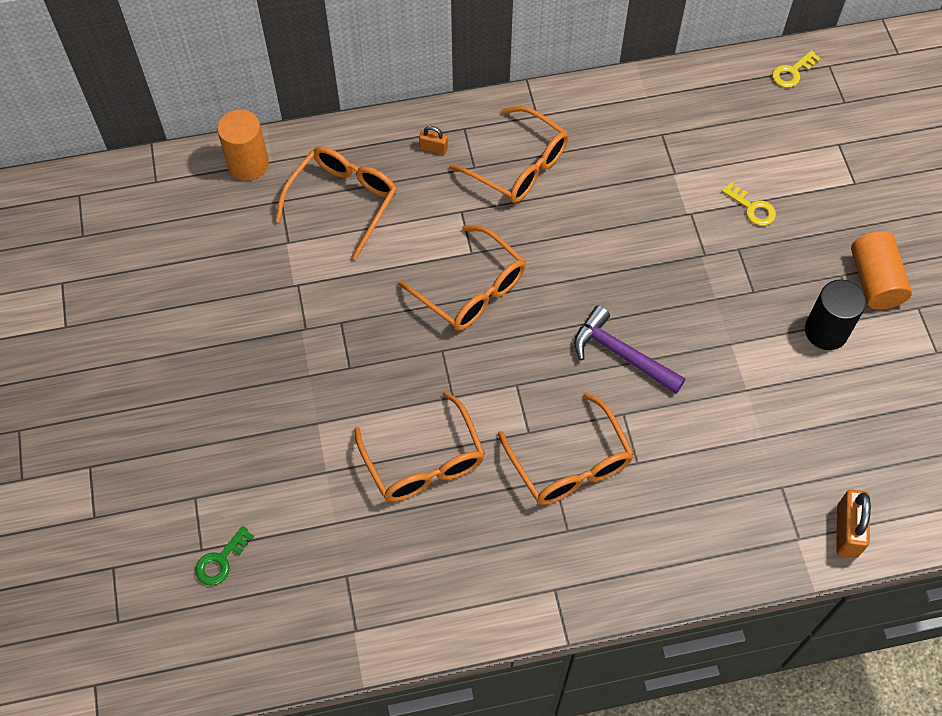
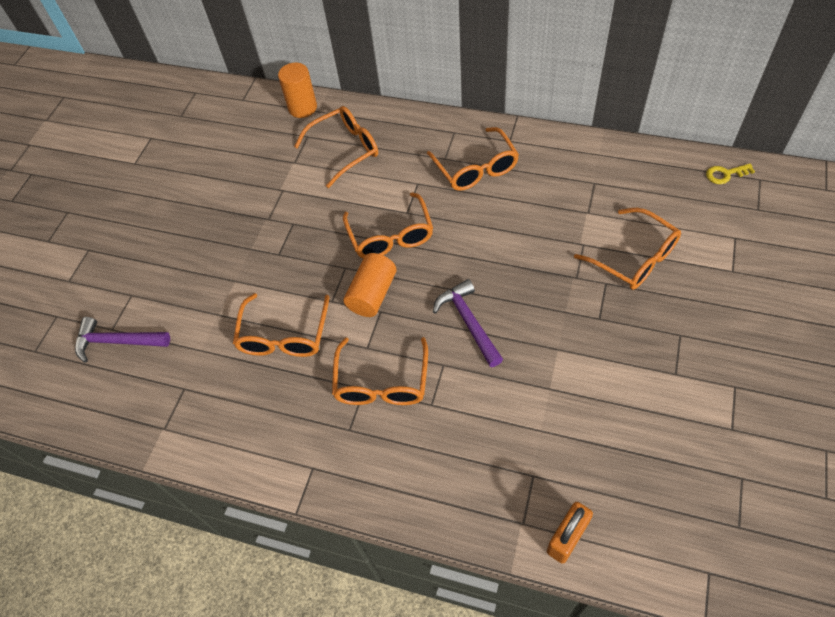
camera: 35 degrees right, 5 degrees down
(221, 560) = (117, 341): green key -> purple hammer
(433, 148) = (425, 137): orange padlock -> none
(752, 208) = (634, 258): yellow key -> orange glasses
(826, 331) = (642, 372): black cylinder -> none
(874, 281) = (707, 350): orange cylinder -> orange cylinder (372, 294)

